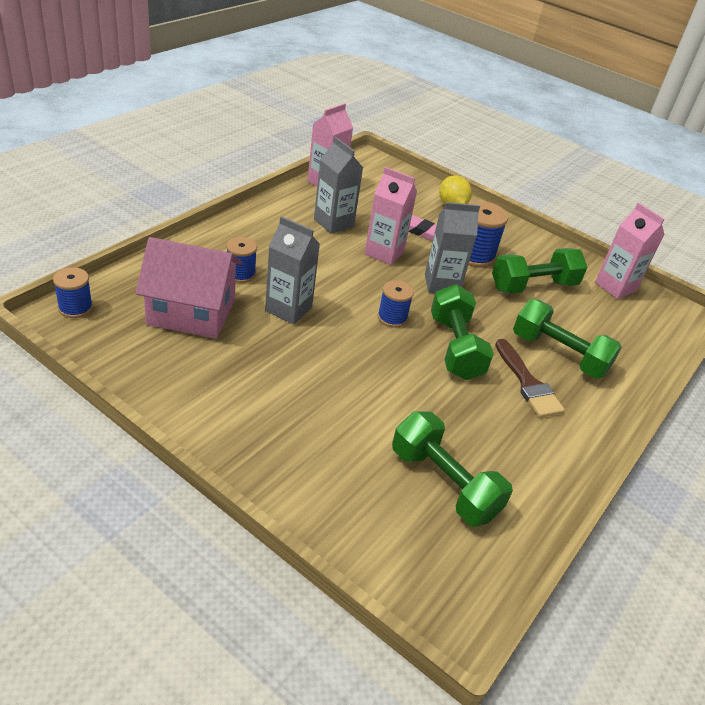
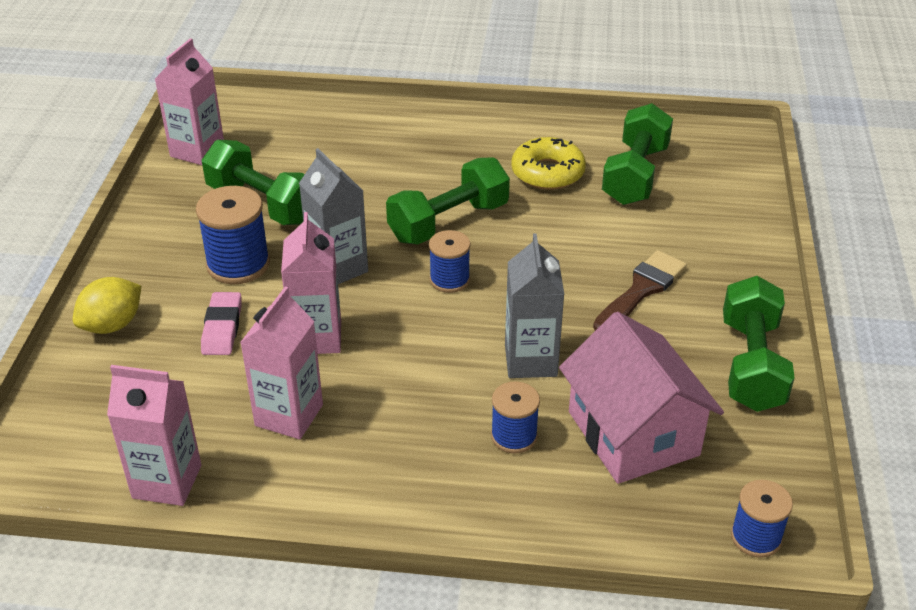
camera: 115 degrees left, 0 degrees up
(333, 223) = (289, 415): grey carton -> pink carton
(484, 431) = (547, 173): none -> yellow donut
(528, 383) = (449, 166): brown brush -> brown brush (641, 290)
(559, 354) = (379, 159): green dumbbell -> green dumbbell (751, 364)

